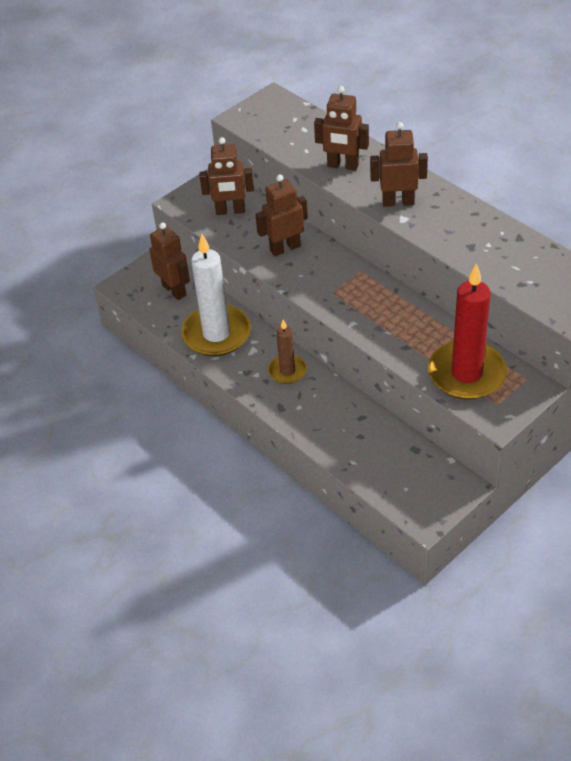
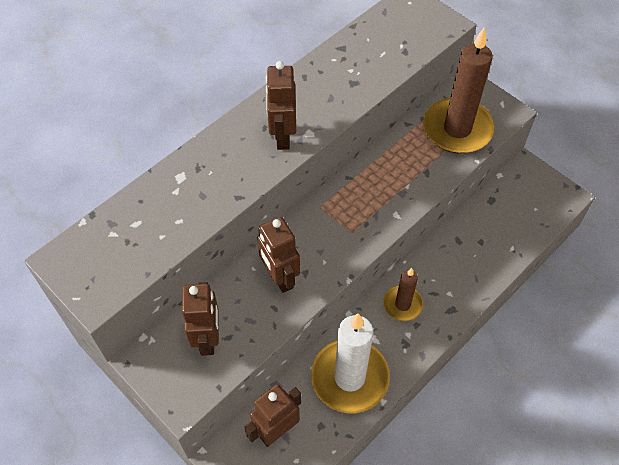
camera: 95 degrees left, 10 degrees up
(342, 166) = (214, 184): brown robot -> none
(466, 373) = (457, 129): red candle -> brown candle

